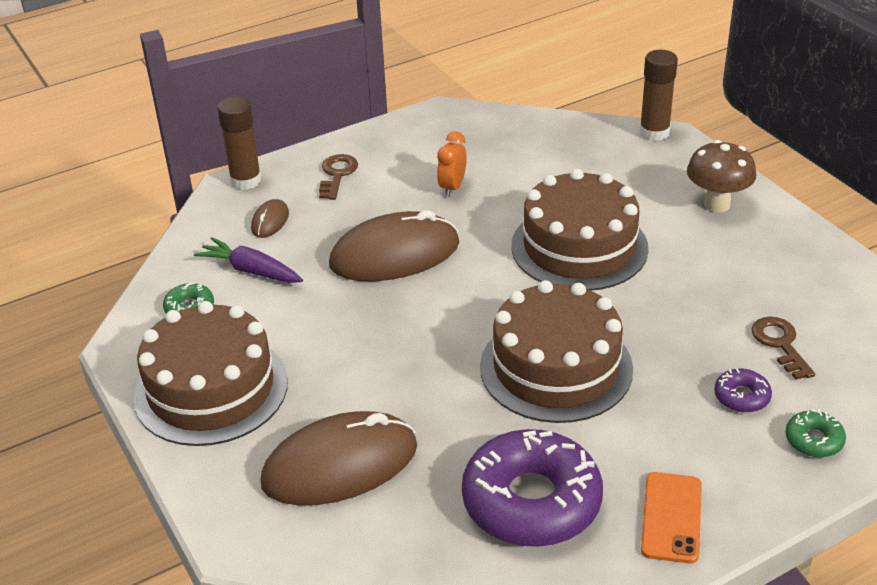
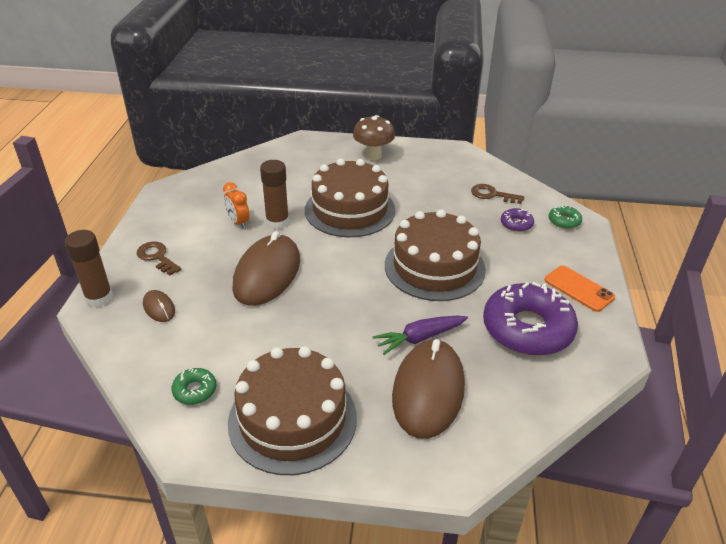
camera: 55 degrees left, 0 degrees up
(251, 271) = (197, 341): purple carrot -> purple carrot (420, 338)
(654, 132) = (293, 141): brown glue stick -> brown glue stick (277, 222)

